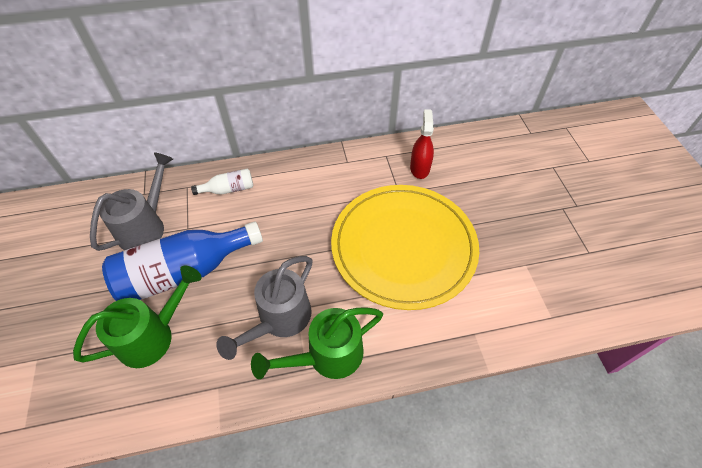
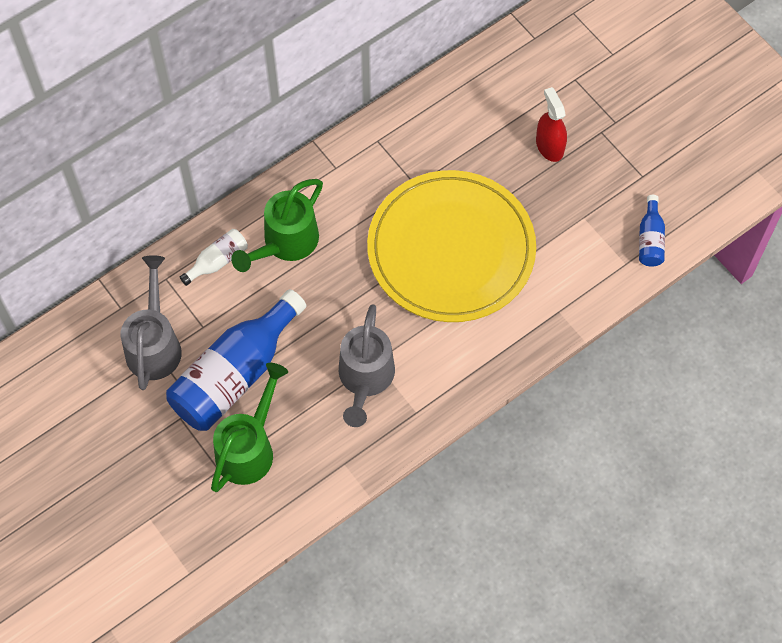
camera: 25 degrees left, 10 degrees up
(327, 356) = (430, 392): green watering can -> green watering can (285, 243)
(419, 168) = (424, 142): red spray bottle -> red spray bottle (549, 146)
(581, 305) = (650, 239): none -> blue bottle

